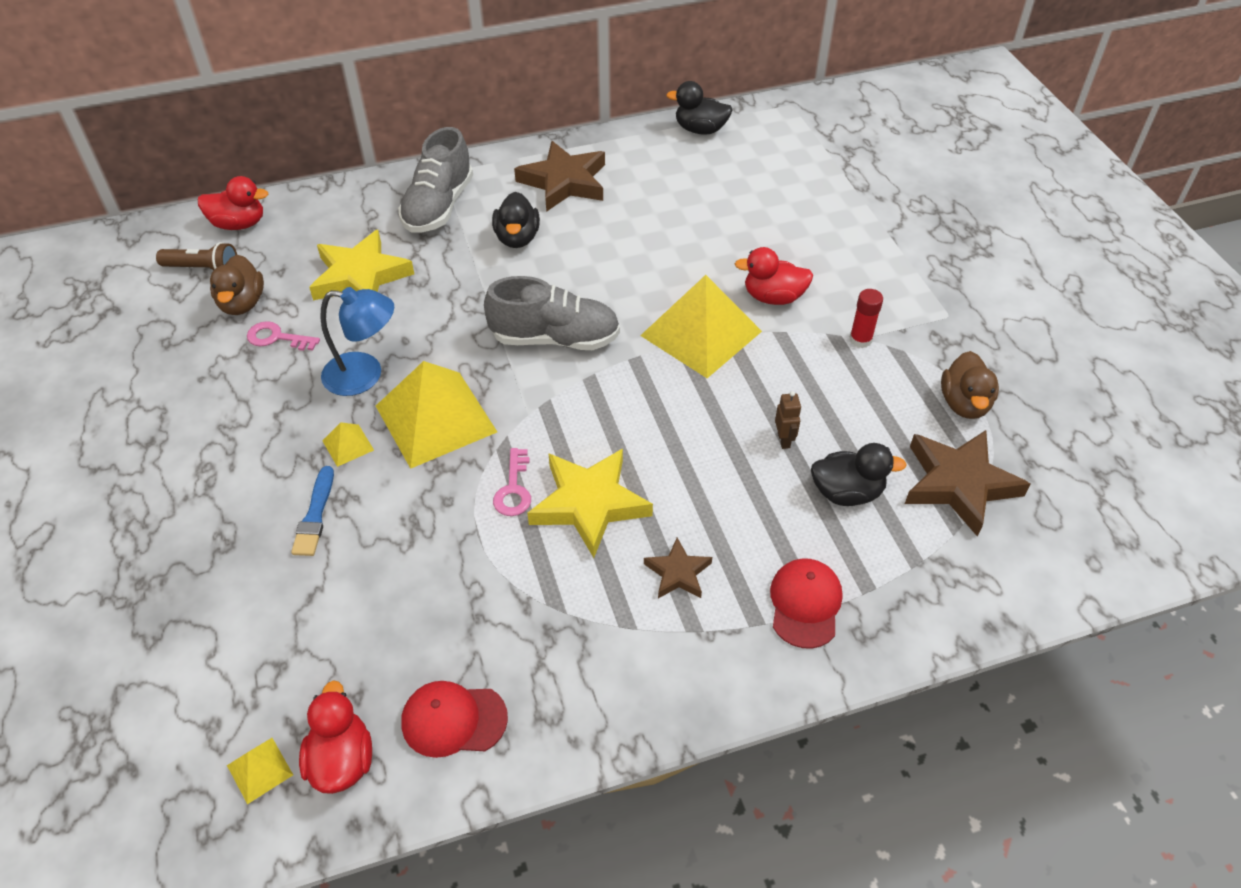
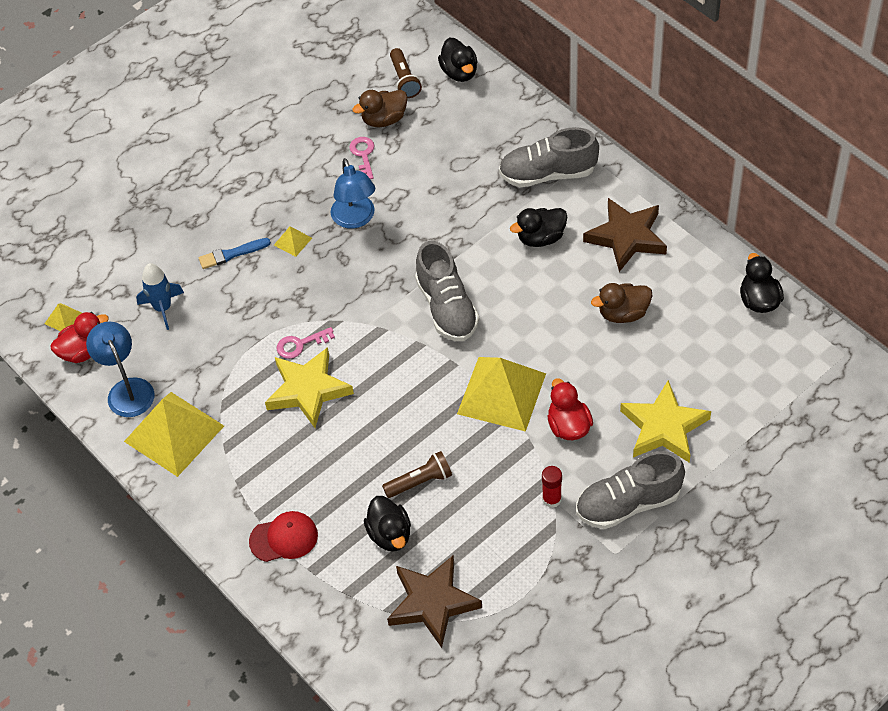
camera: 70 degrees right, 5 degrees up
(239, 224) = (459, 72): red duck -> black duck
(342, 626) = (163, 308): none -> blue rocket
(360, 276) = (446, 168): yellow star -> yellow star (664, 427)
(435, 419) = (337, 275): yellow pyramid -> yellow pyramid (174, 433)
(453, 720) = (127, 389): red cap -> blue lamp
(678, 573) = (276, 459): brown star -> none
(784, 440) = (420, 481): brown robot -> brown flashlight
(892, 287) = (628, 503): none -> grey shoe
(964, 404) = (517, 587): brown duck -> brown duck (623, 313)

